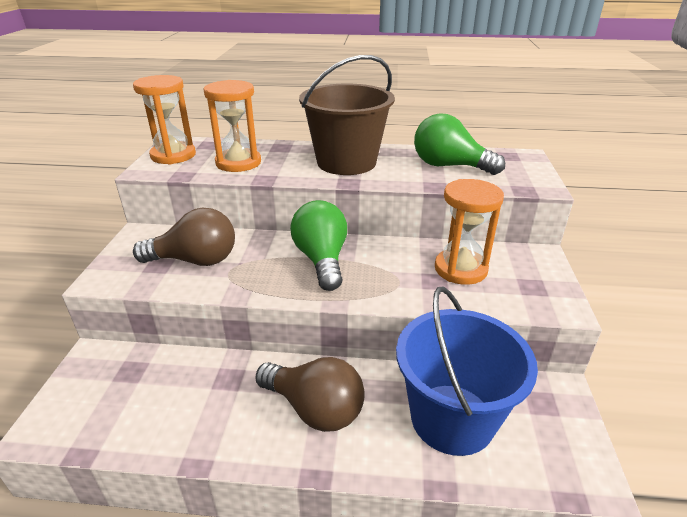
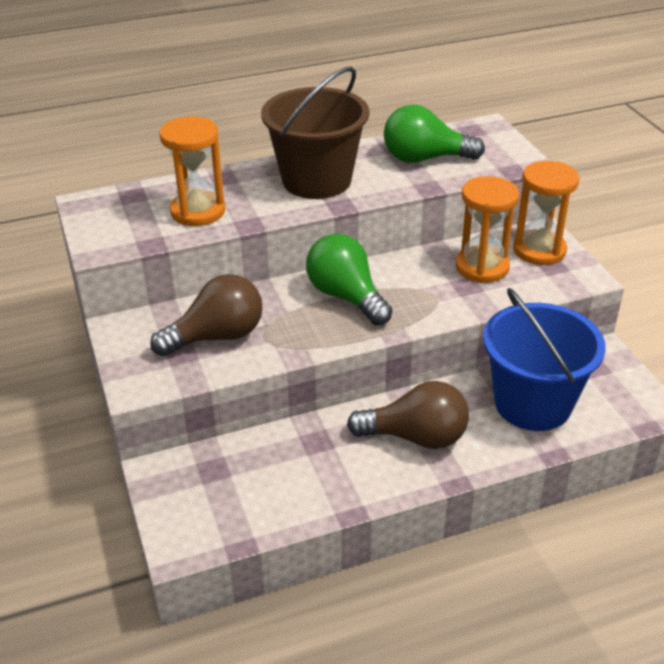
camera: 25 degrees left, 5 degrees up
(173, 155) = (108, 221): orange hourglass -> orange hourglass (539, 250)

